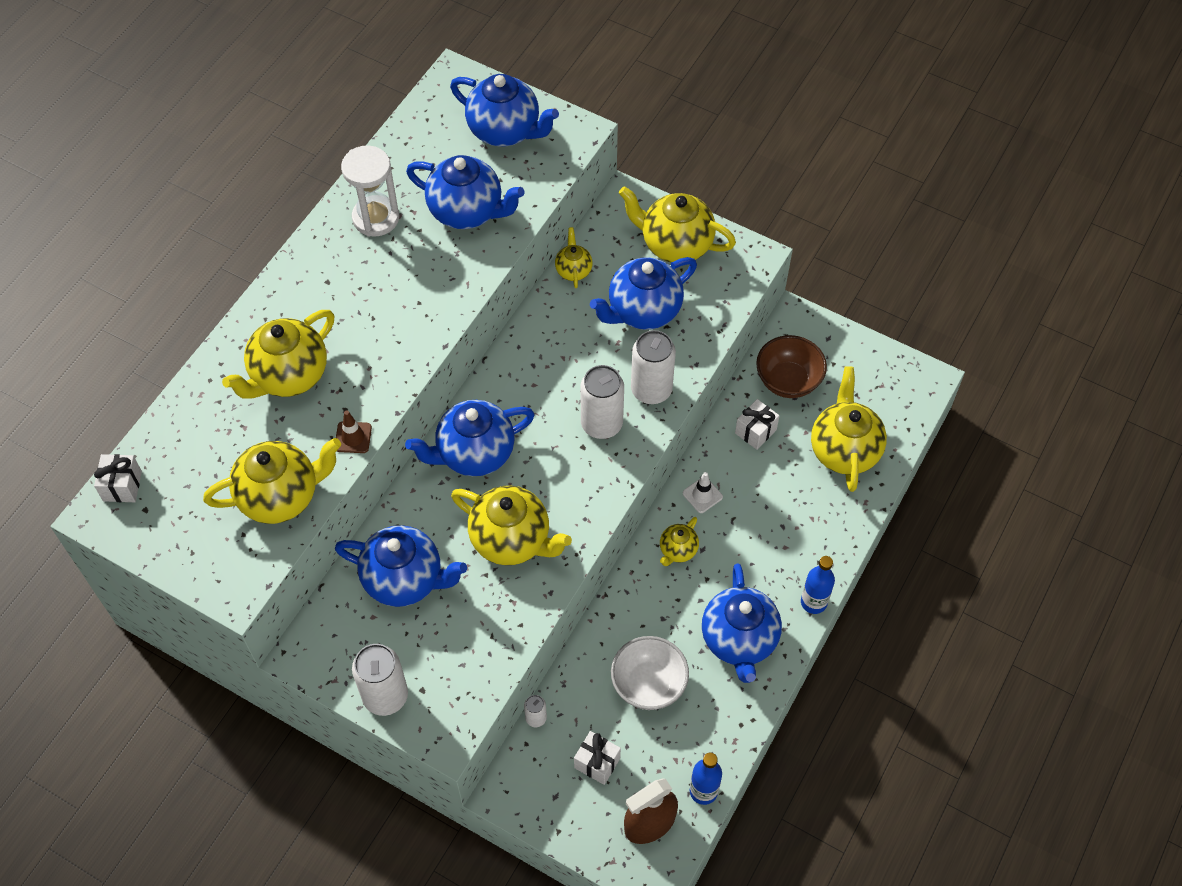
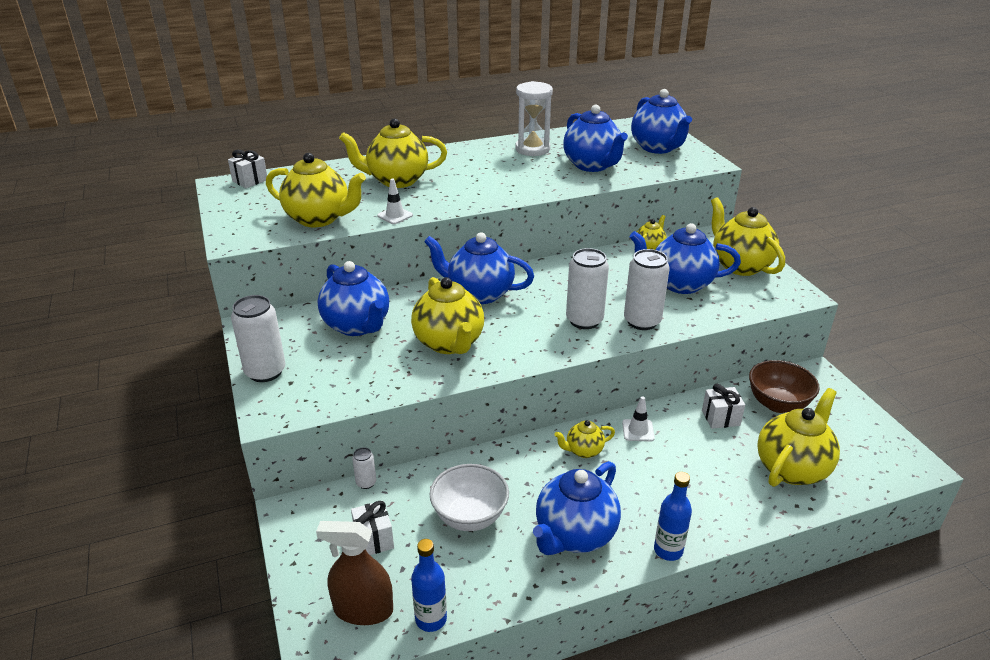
camera: 40 degrees right, 25 degrees down
(353, 437) = (395, 215): brown traffic cone -> white traffic cone

